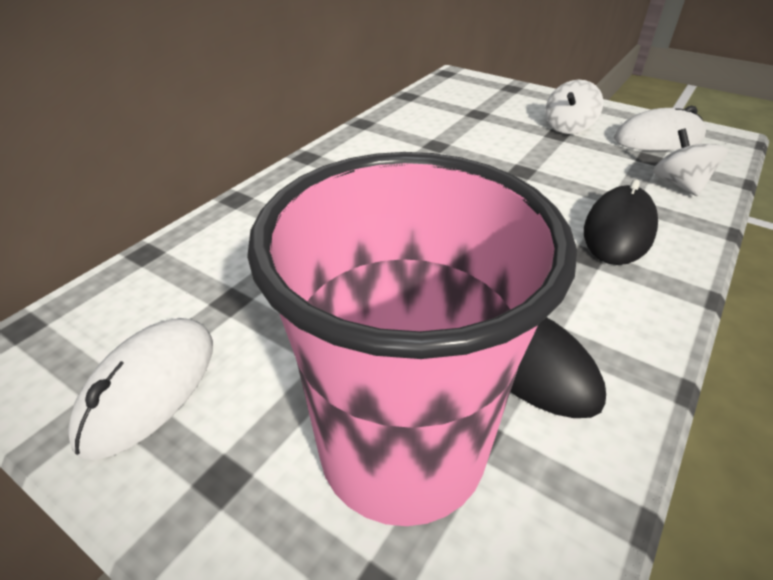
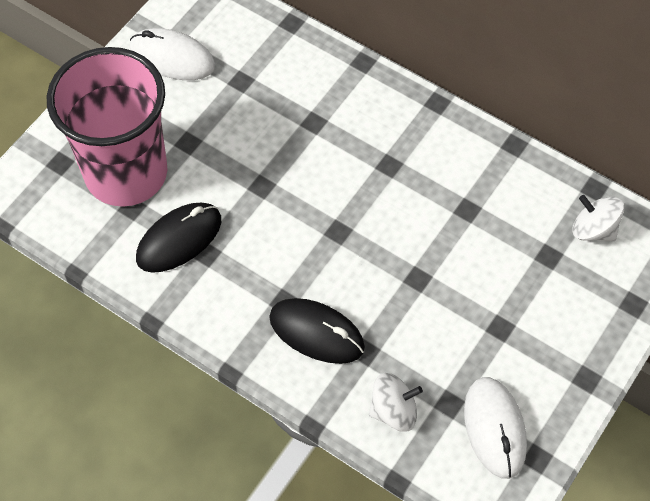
camera: 90 degrees right, 20 degrees up
(568, 127) = (518, 342): white spinning top -> white spinning top (593, 229)

